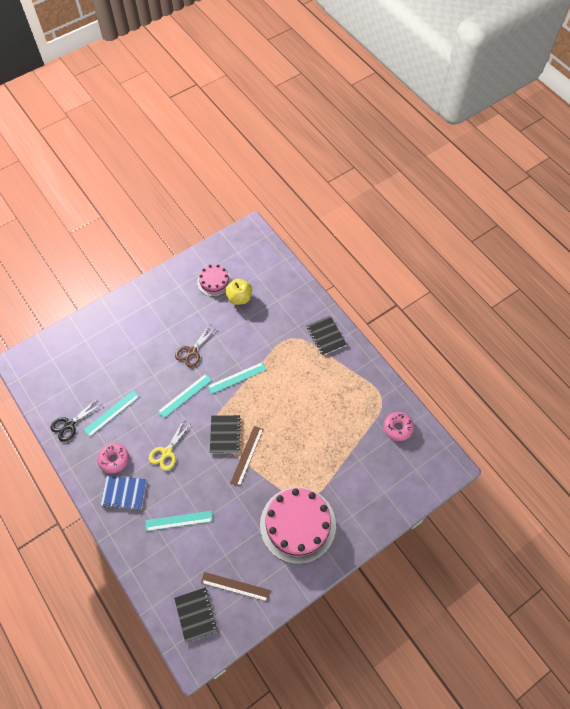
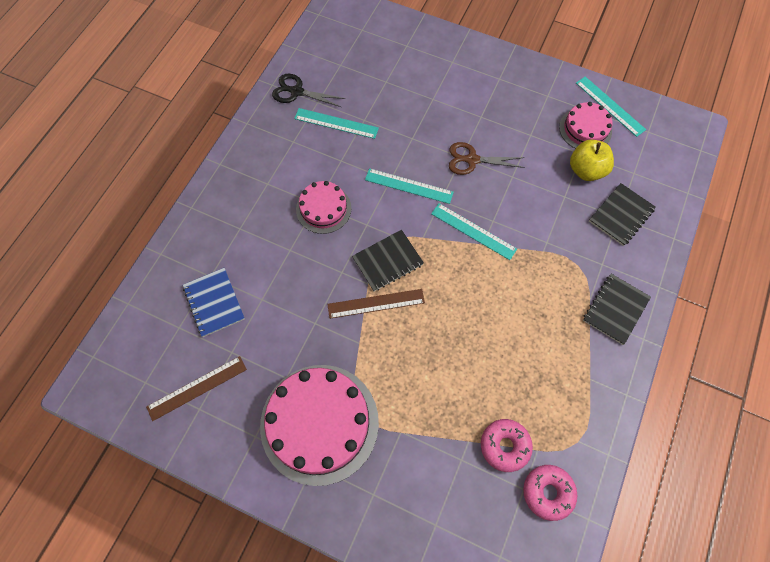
camera: 60 degrees right, 5 degrees up
(114, 459) = (282, 159): pink donut -> pink donut (504, 446)
(124, 493) = (248, 193): blue notebook -> blue notebook (214, 303)
(166, 452) = (323, 209): yellow scissors -> pink cake
(179, 520) = (246, 272): turquoise ruler -> turquoise ruler (610, 106)
(196, 614) = (140, 360): black notebook -> black notebook (621, 215)
(235, 586) = (197, 388): brown ruler -> brown ruler turned 75 degrees clockwise

